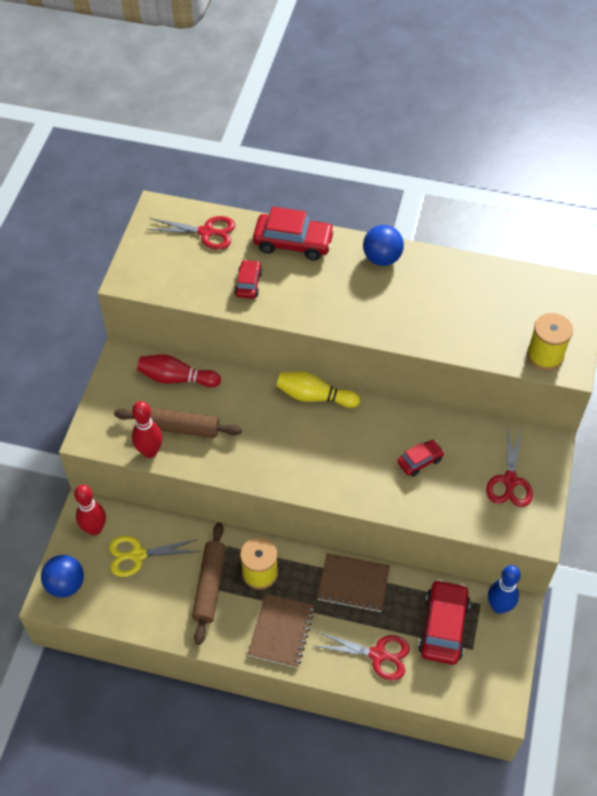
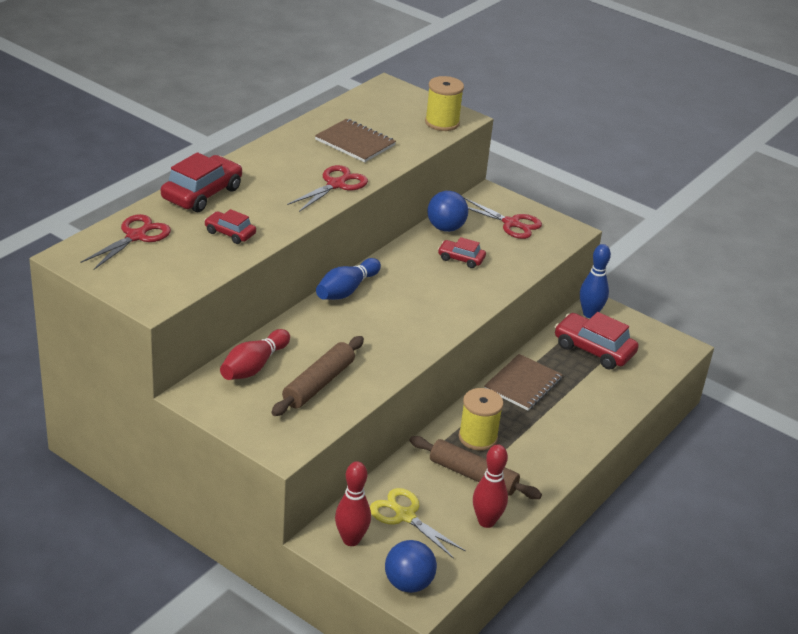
camera: 70 degrees left, 20 degrees down
(138, 555) = (405, 516): yellow scissors -> yellow scissors turned 120 degrees clockwise
(150, 451) = (334, 412): red bowling pin -> red bowling pin (486, 521)
(281, 631) = (549, 444): brown notebook -> brown notebook (355, 142)
(314, 396) = (346, 290): yellow bowling pin -> blue bowling pin
(378, 655) = (602, 395): red scissors -> red scissors (336, 185)
(382, 258) = (268, 156): blue ball -> blue ball (445, 228)
(420, 461) = (461, 259): red car -> red car turned 60 degrees counterclockwise

